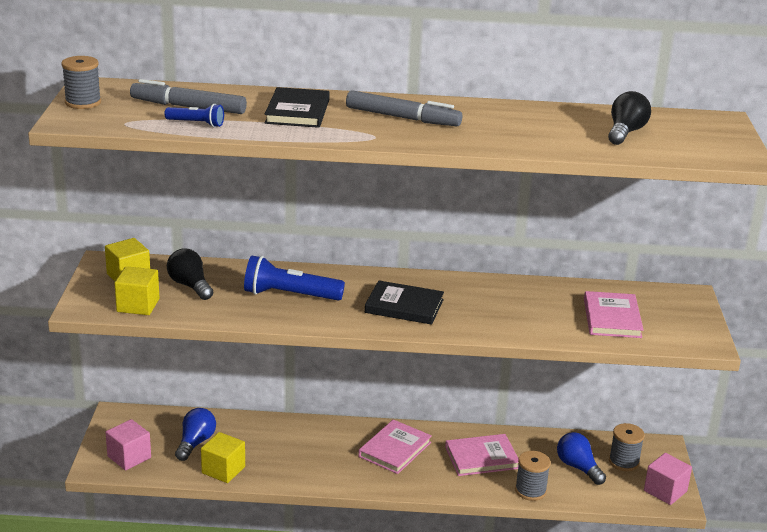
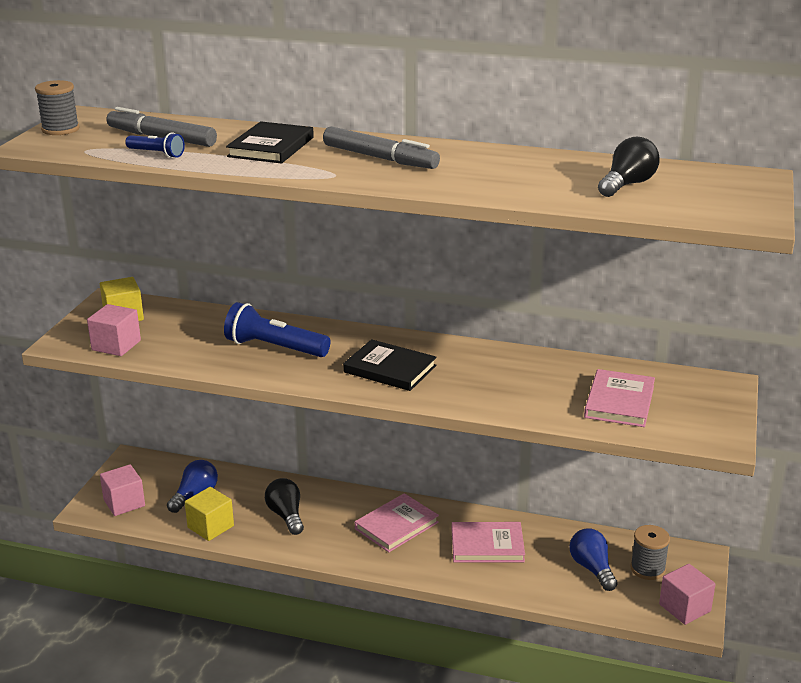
camera: 15 degrees right, 0 degrees up
(138, 305) = (116, 345): yellow cube -> pink cube
(190, 286) = (178, 330): black light bulb -> black light bulb (286, 515)
(530, 491) = (528, 588): grey spool -> none

